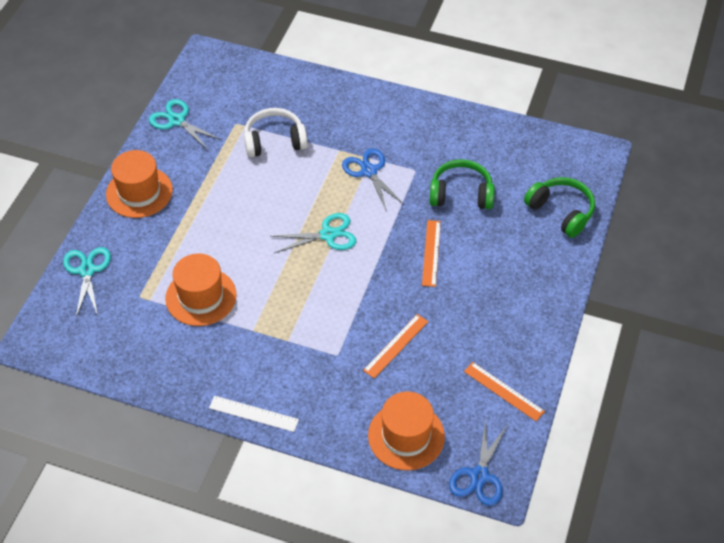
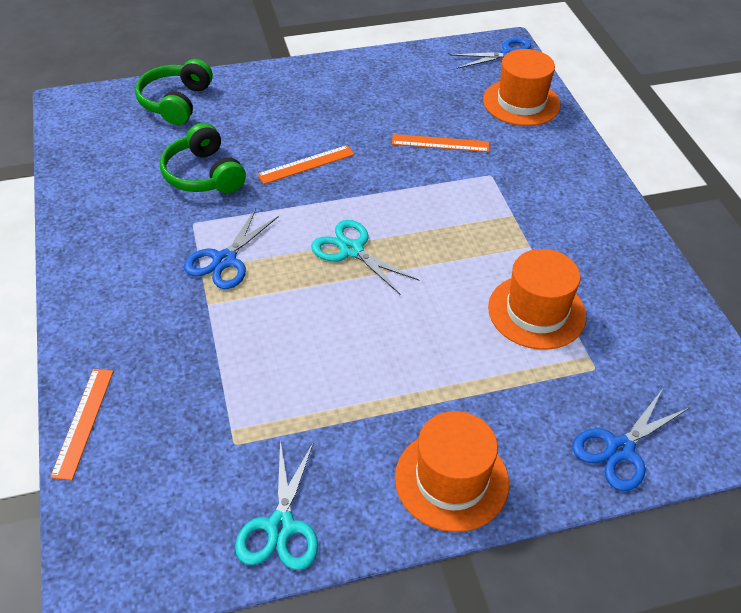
camera: 125 degrees left, 5 degrees down
(87, 271) = (620, 449): turquoise scissors -> blue scissors
(253, 413) = (611, 199): white ruler -> none
(274, 141) = (238, 378): white headphones -> none
(503, 391) = (419, 69): orange ruler -> orange ruler (83, 422)

